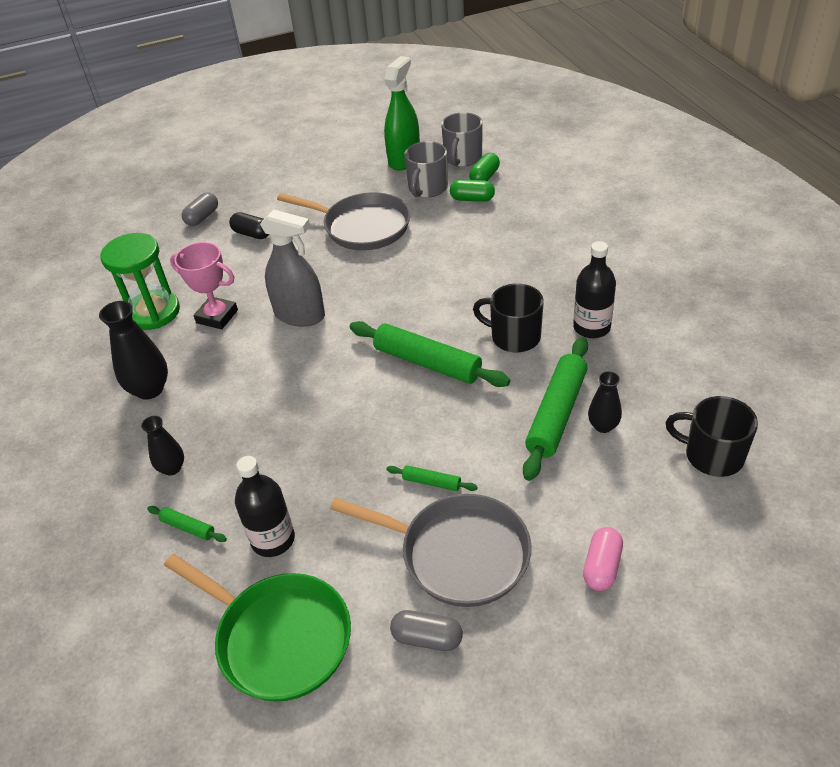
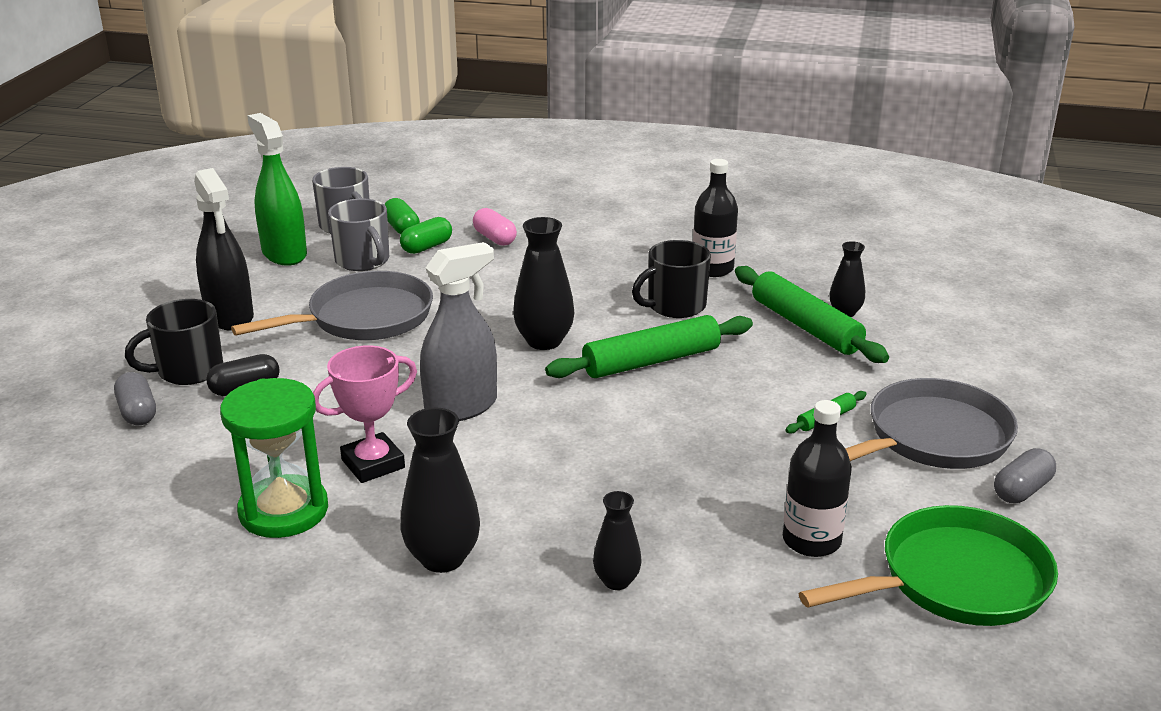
camera: 60 degrees left, 15 degrees down
(188, 527) = (733, 597): green rolling pin -> none
(317, 185) = (229, 316): none -> black spray bottle
(406, 306) = (544, 341): none -> black vase
(602, 566) = (1007, 376): pink capsule -> pink capsule (494, 238)
(712, 455) = (929, 284): black mug -> black mug (188, 370)

